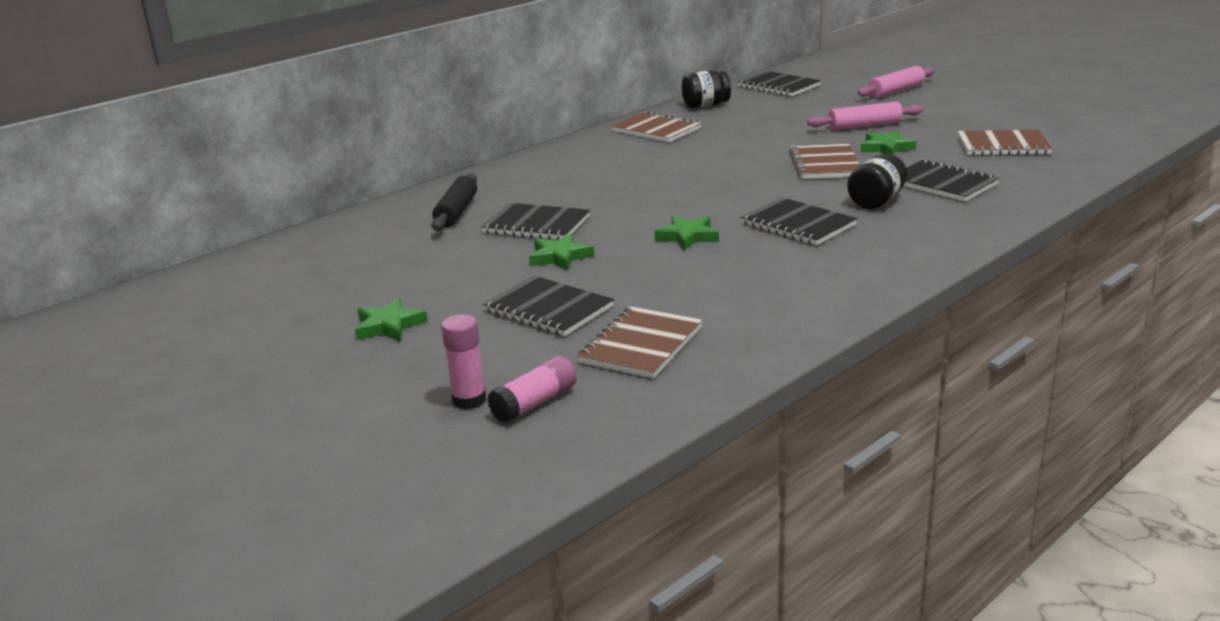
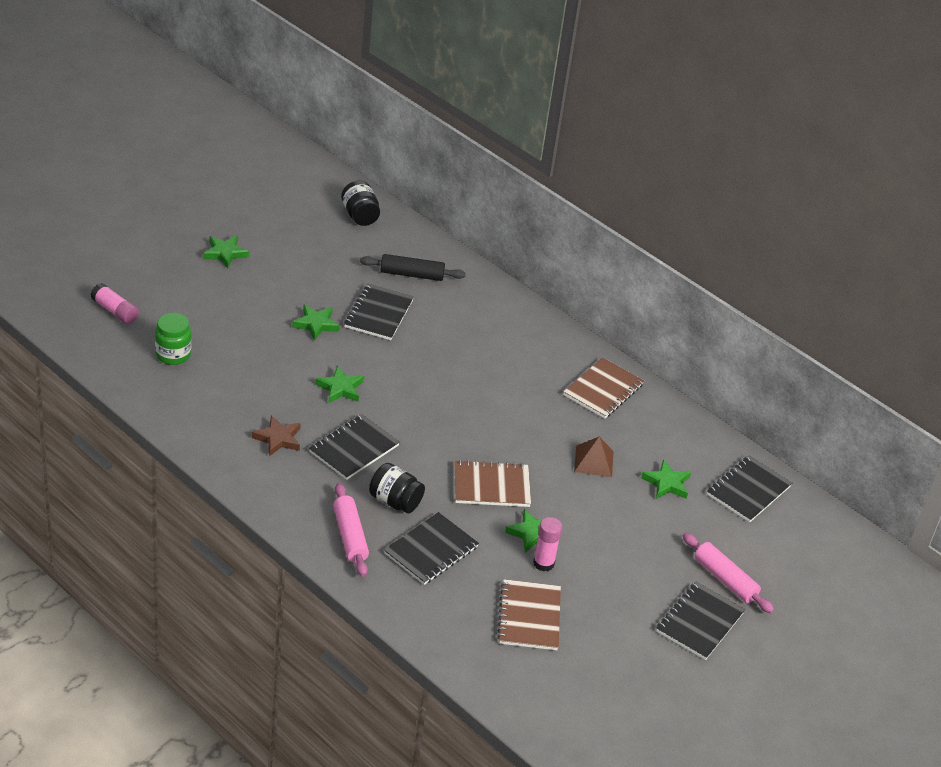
camera: 80 degrees right, 15 degrees up
(469, 400) = (125, 287): pink glue stick -> pink glue stick (543, 563)
(548, 309) = (233, 318): black notebook -> black notebook (700, 622)
(641, 345) = (173, 354): brown notebook -> green jar
(706, 105) = (679, 429): black jar -> black jar (360, 216)
(766, 130) = (593, 461): none -> brown pyramid
(783, 108) = (667, 483): none -> green star
(799, 264) = (278, 438): none -> brown star
(864, 126) = (601, 531): pink rolling pin -> pink rolling pin (350, 536)

